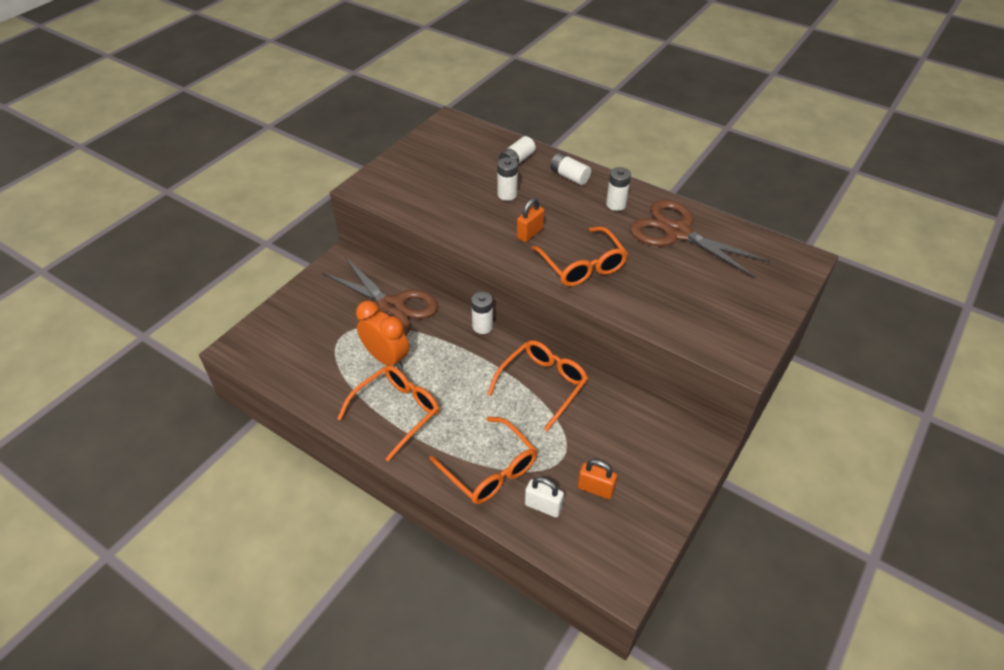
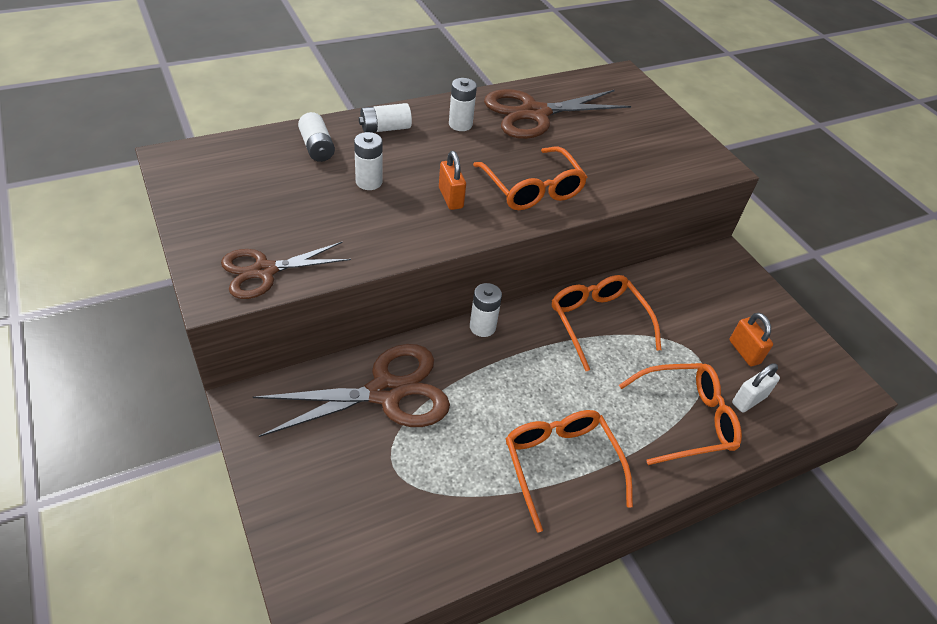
camera: 65 degrees left, 0 degrees up
(386, 358) = (469, 437): orange clock -> none
(392, 194) = (264, 271): none -> brown scissors
(582, 266) = (532, 189): orange glasses -> orange glasses turned 60 degrees clockwise
(595, 489) = (744, 352): orange padlock -> orange padlock turned 75 degrees counterclockwise

